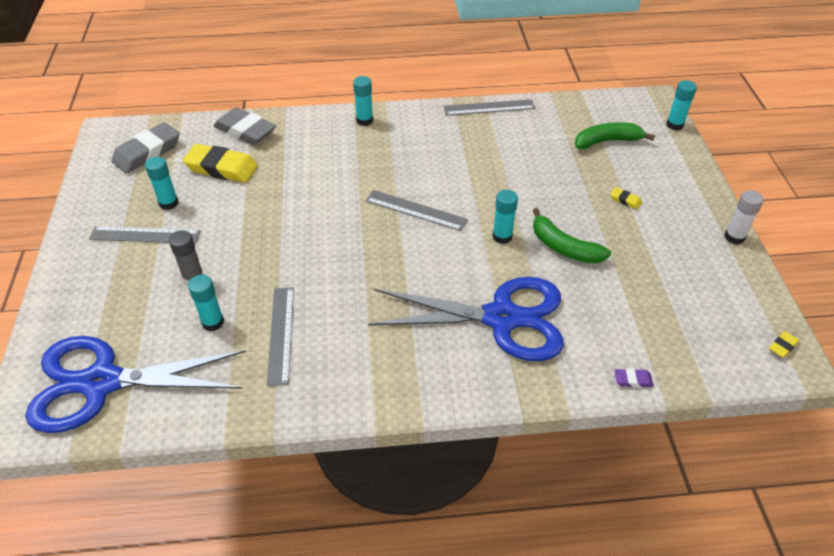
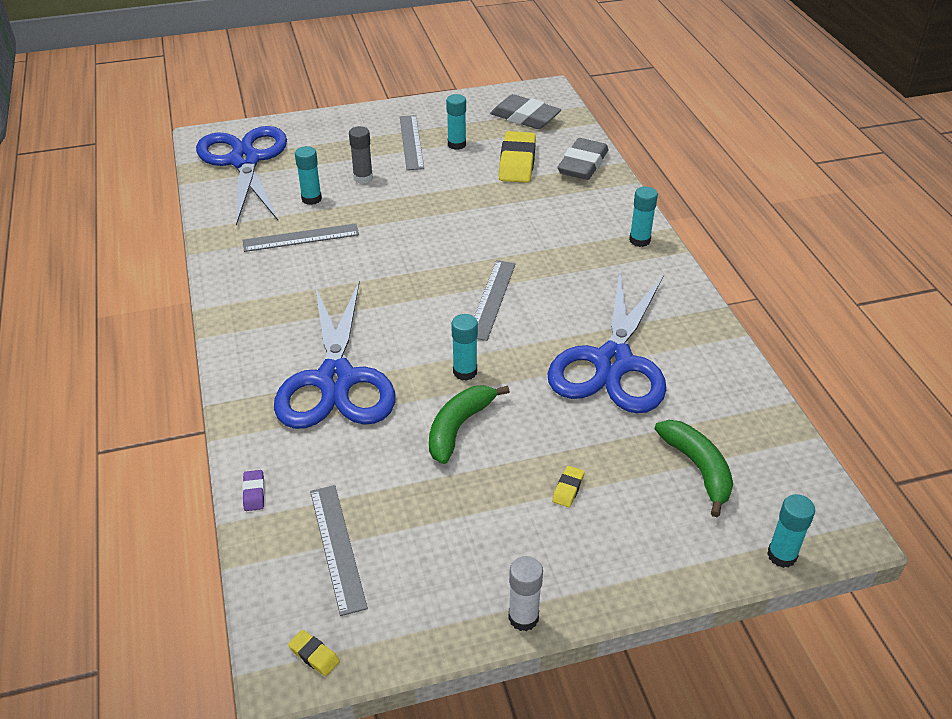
camera: 80 degrees right, 5 degrees down
(489, 107) = (720, 341): grey ruler -> grey ruler (337, 547)
(503, 159) = (613, 363): none -> blue scissors

